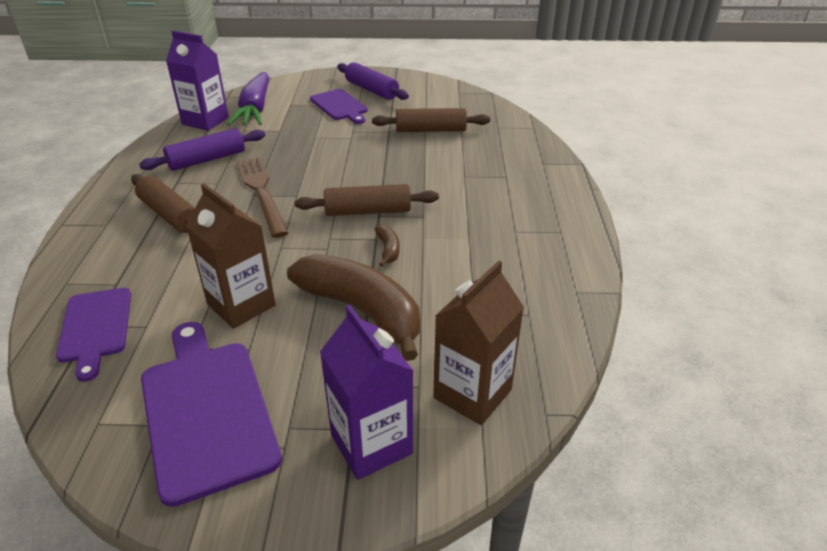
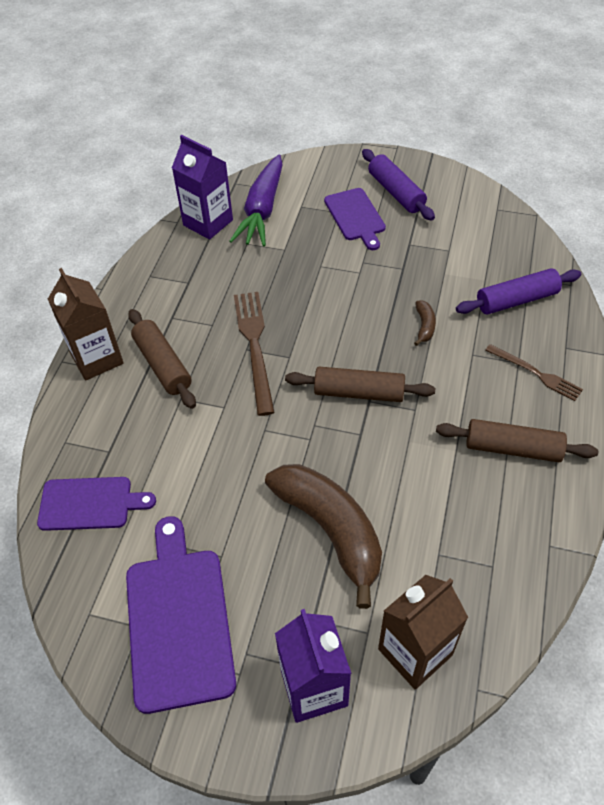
camera: 15 degrees right, 15 degrees up
(95, 327) = (90, 503): purple cutting board -> purple cutting board turned 90 degrees counterclockwise
(207, 159) = (204, 286): purple rolling pin -> purple rolling pin (516, 300)
(241, 305) = (219, 500): brown carton -> brown carton (97, 358)
(388, 250) = (370, 452): brown banana -> brown banana (424, 326)
(430, 130) = (450, 273): brown rolling pin -> brown rolling pin (512, 448)
(523, 181) = (536, 373): none -> brown fork

